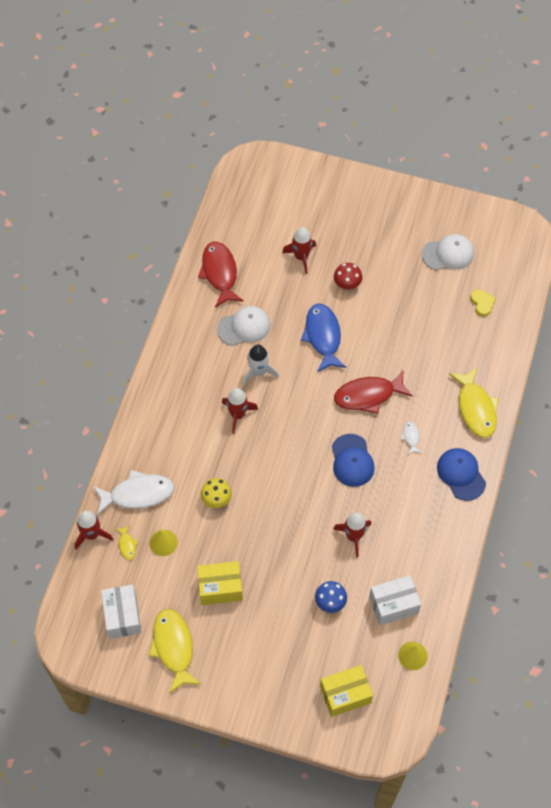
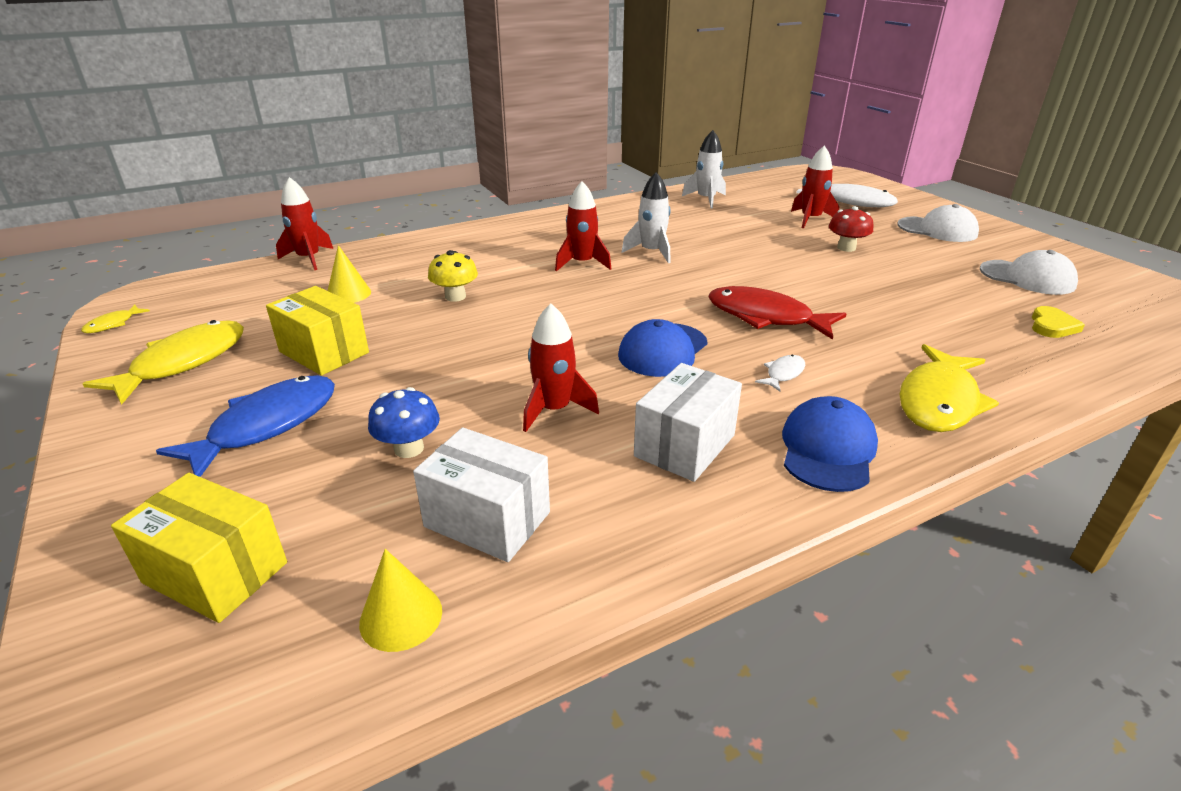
camera: 45 degrees right, 30 degrees down
(122, 616) = (206, 313): white box -> white box (685, 445)
(127, 545) = (318, 278): yellow fish -> yellow fish (113, 324)
(138, 494) = (395, 259): white fish -> white fish (850, 201)
(219, 273) = (706, 199): red fish -> white rocket
(244, 327) = (681, 227): white cap -> white cap (937, 230)
(323, 336) = (765, 262): blue fish -> blue fish (267, 425)

